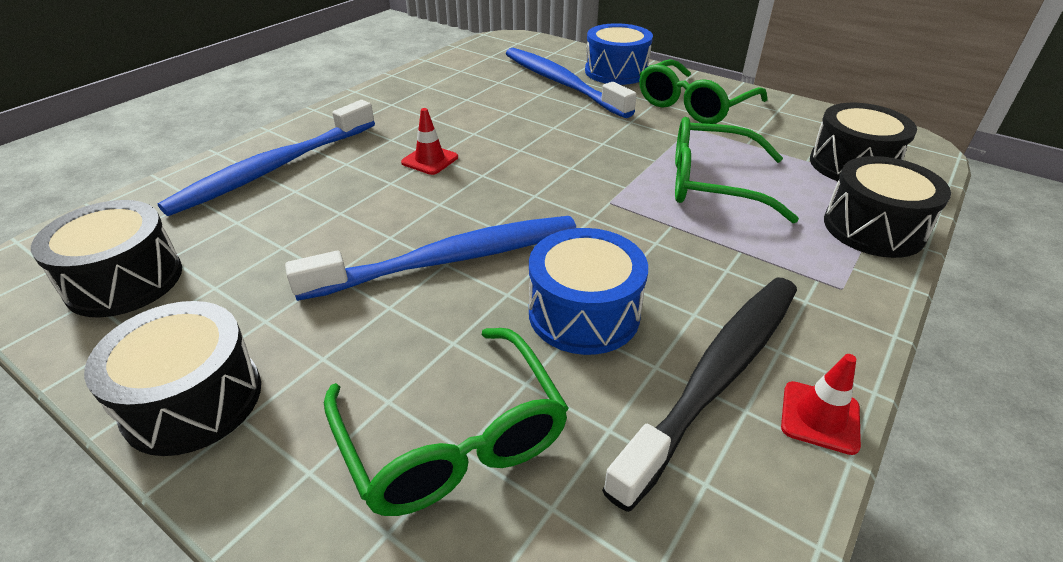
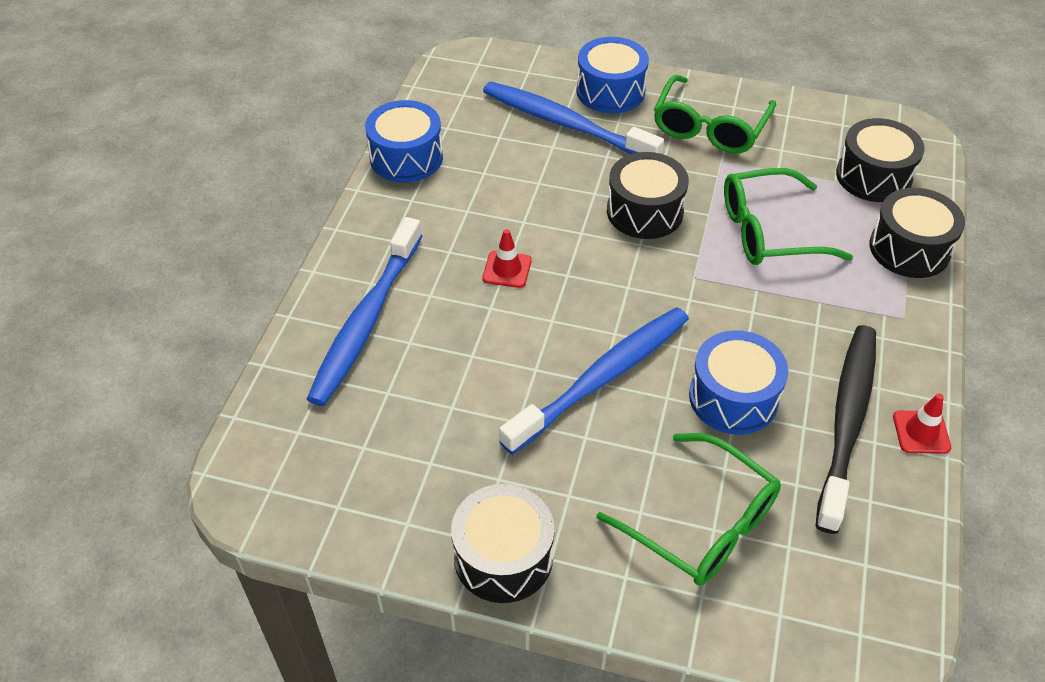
camera: 20 degrees left, 10 degrees up
(125, 281) = (348, 480): black drum -> black drum (644, 211)
(412, 80) = (406, 157): none -> blue drum

